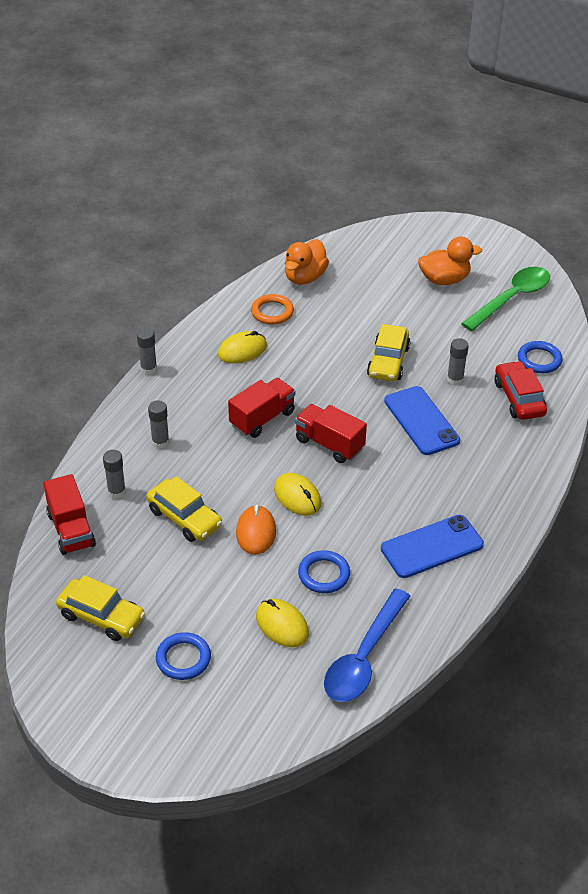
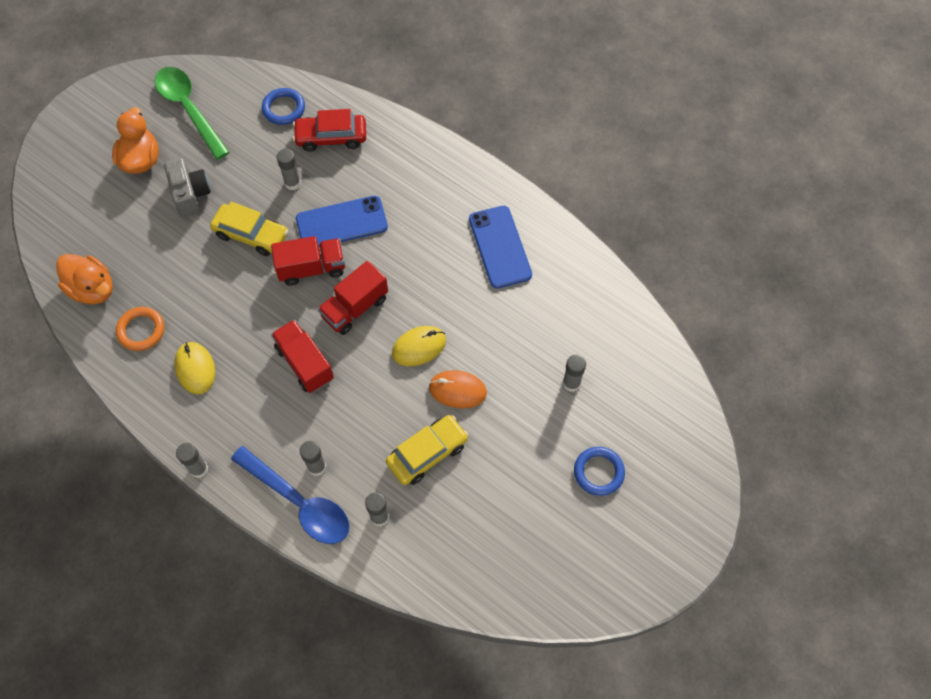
camera: 80 degrees left, 20 degrees up
(71, 530) = (423, 566): red truck -> red truck (312, 268)
(101, 616) = (540, 543): yellow car -> none
(282, 625) = (571, 383): yellow mouse -> grey glue stick
(324, 574) = (518, 340): blue ring -> none
(363, 657) = (614, 324): blue spoon -> blue spoon (299, 502)
(418, 316) = (190, 195): none -> grey camera

